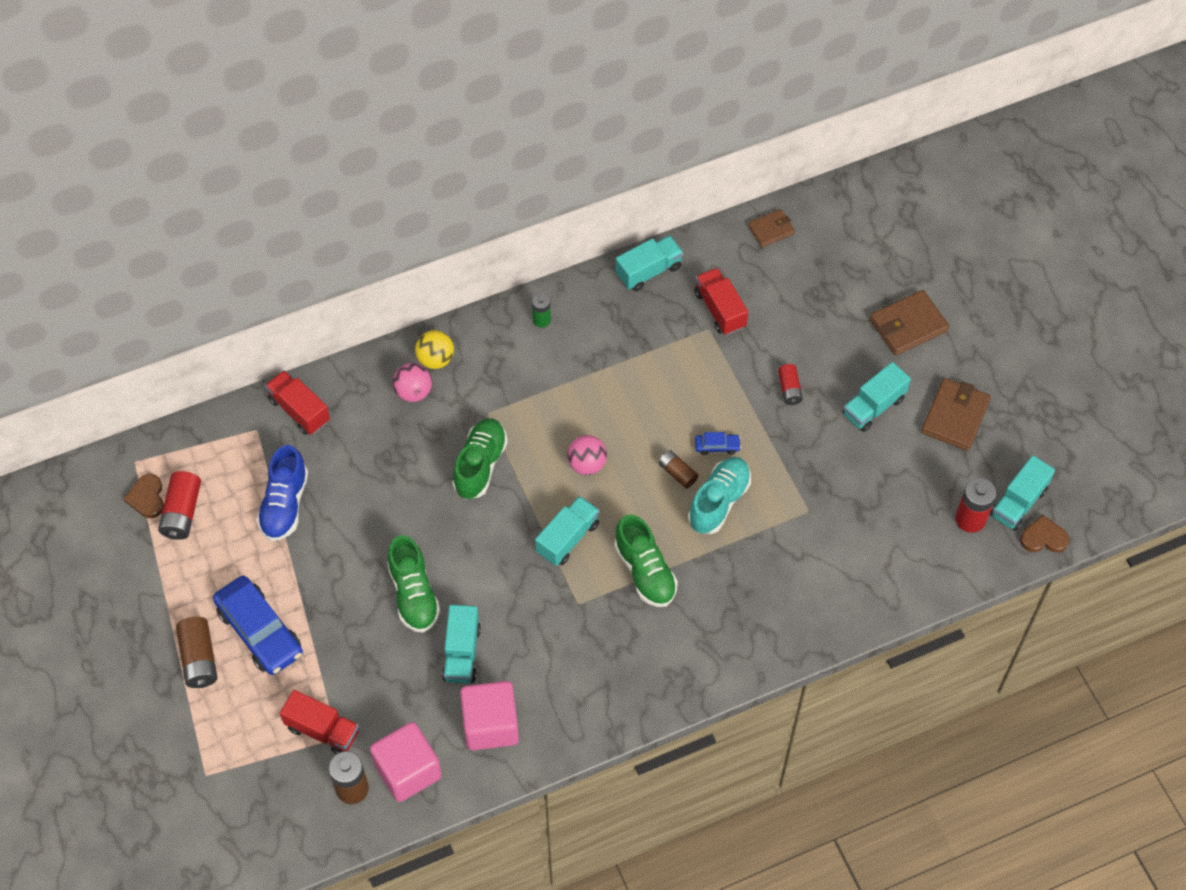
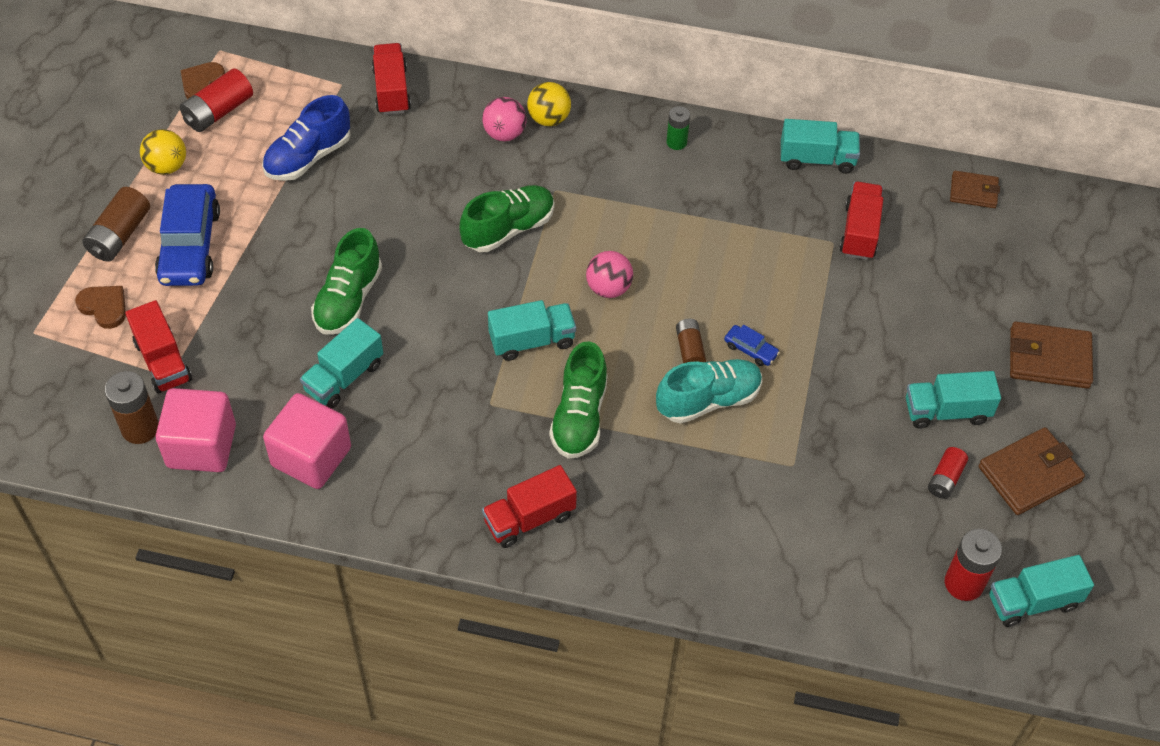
camera: 35 degrees right, 5 degrees down
(184, 582) = (167, 166): none -> yellow ball
(672, 665) = (529, 518): none -> red truck
(789, 389) = (870, 343): red battery -> red battery (945, 479)
(1043, 537) = (1033, 654): brown heart -> brown heart (104, 307)

